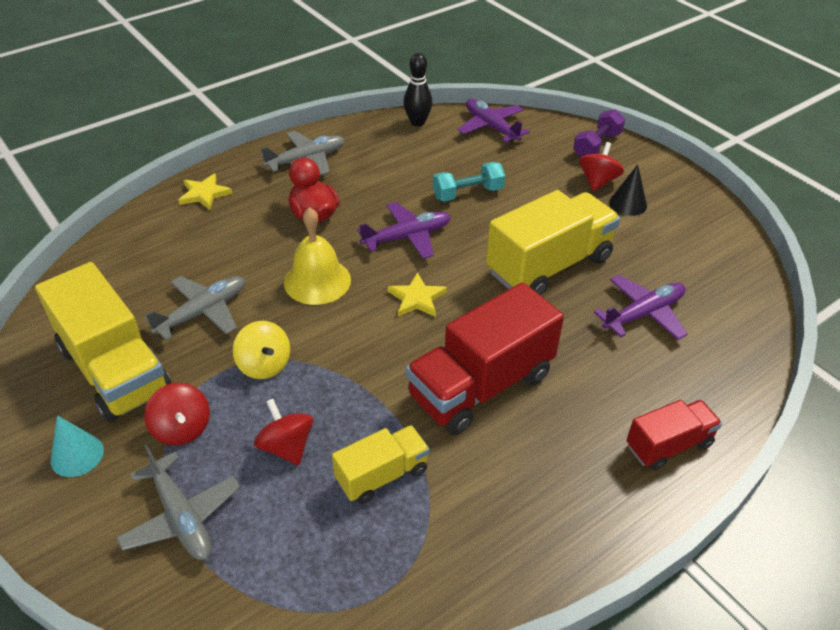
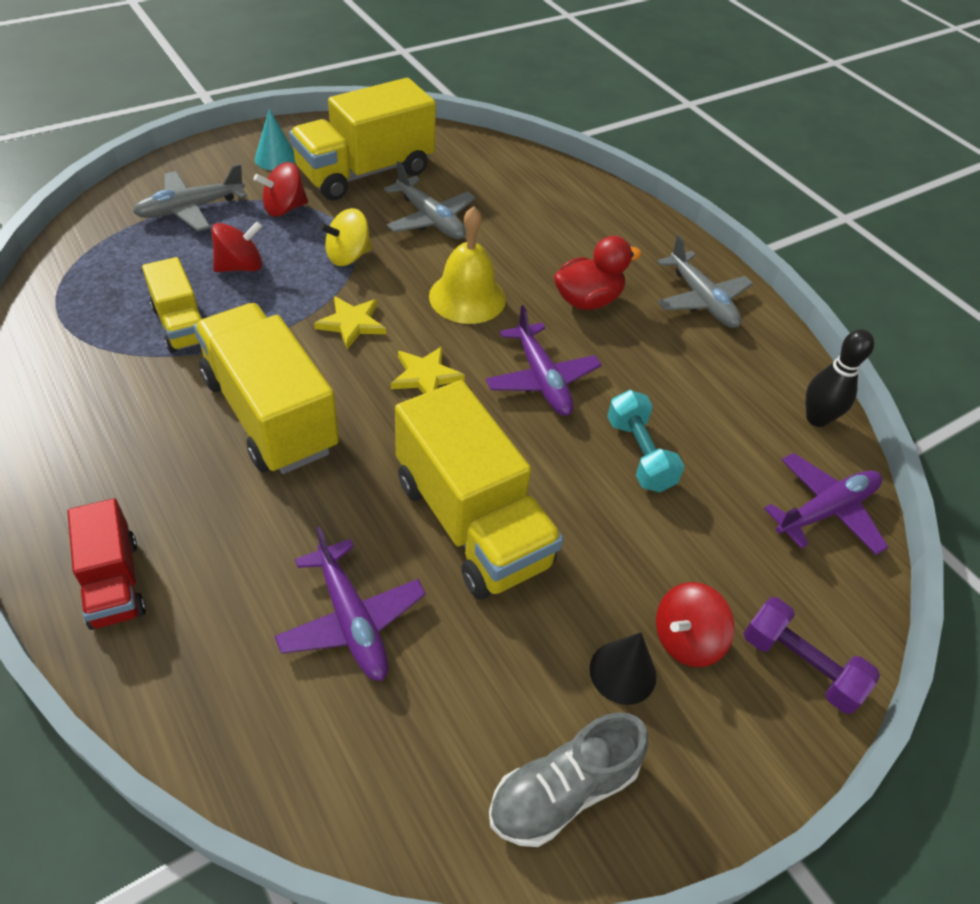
camera: 90 degrees right, 5 degrees up
(204, 194) = (624, 220): yellow star -> yellow star (352, 323)
(481, 386) = (270, 414): red truck -> yellow truck
(598, 181) = (686, 639): red spinning top -> red spinning top turned 120 degrees clockwise
(703, 225) = (563, 791): none -> grey shoe

